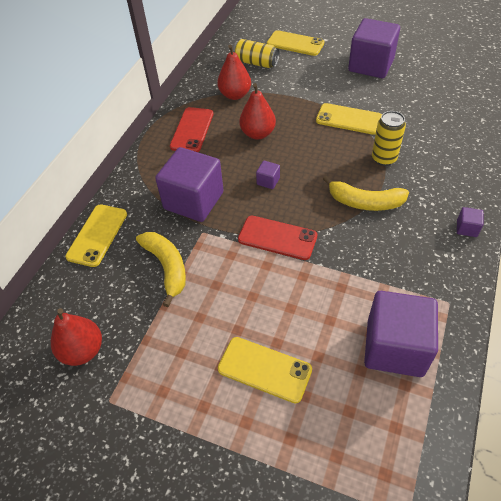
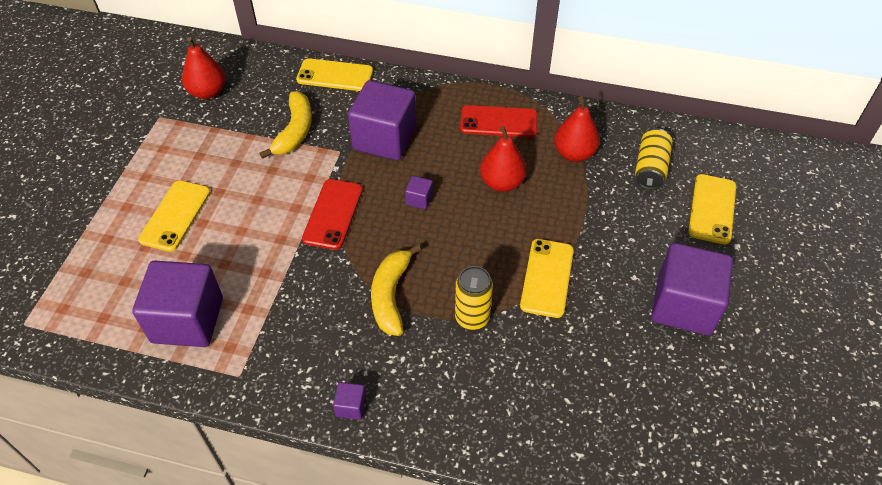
camera: 80 degrees right, 0 degrees up
(167, 267) = (295, 131): yellow banana -> yellow banana turned 45 degrees counterclockwise

